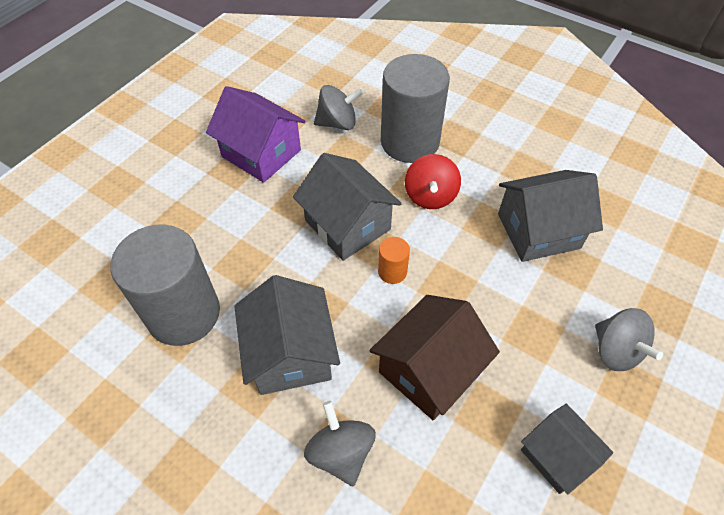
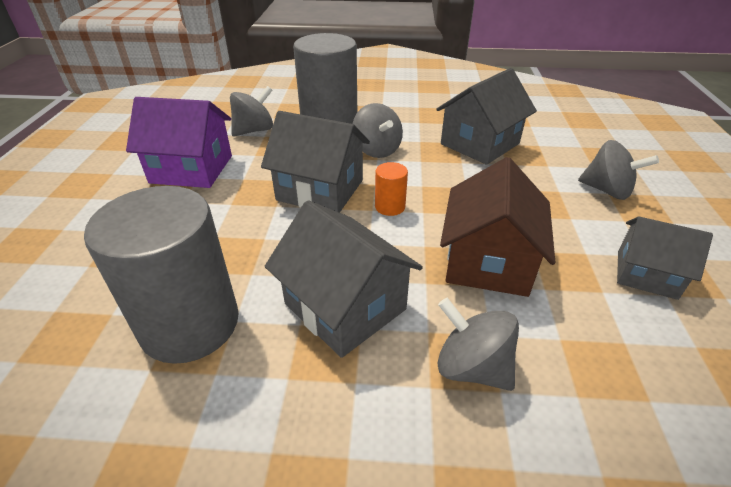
camera: 30 degrees left, 15 degrees down
(430, 196) = (377, 150): red spinning top -> grey spinning top

